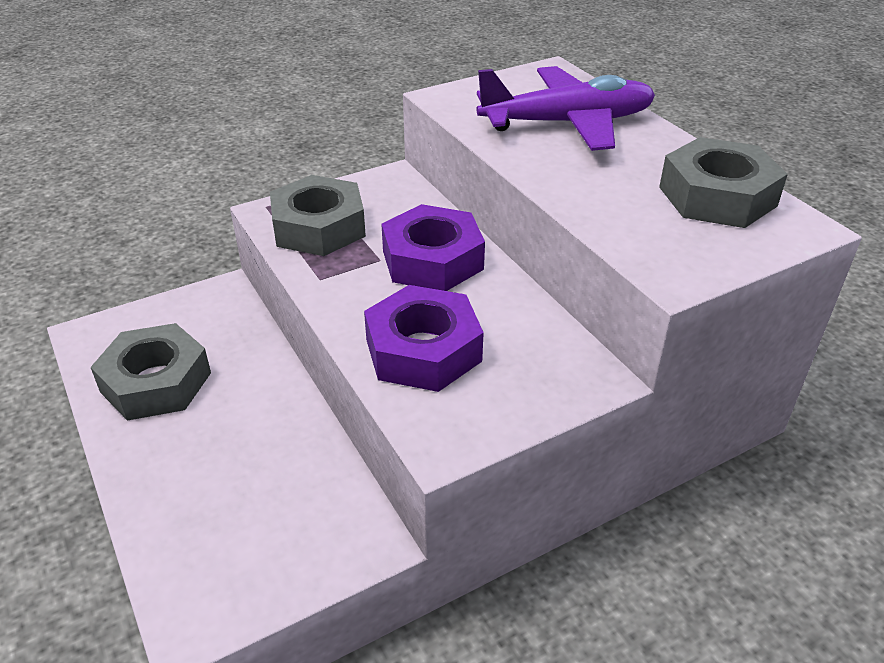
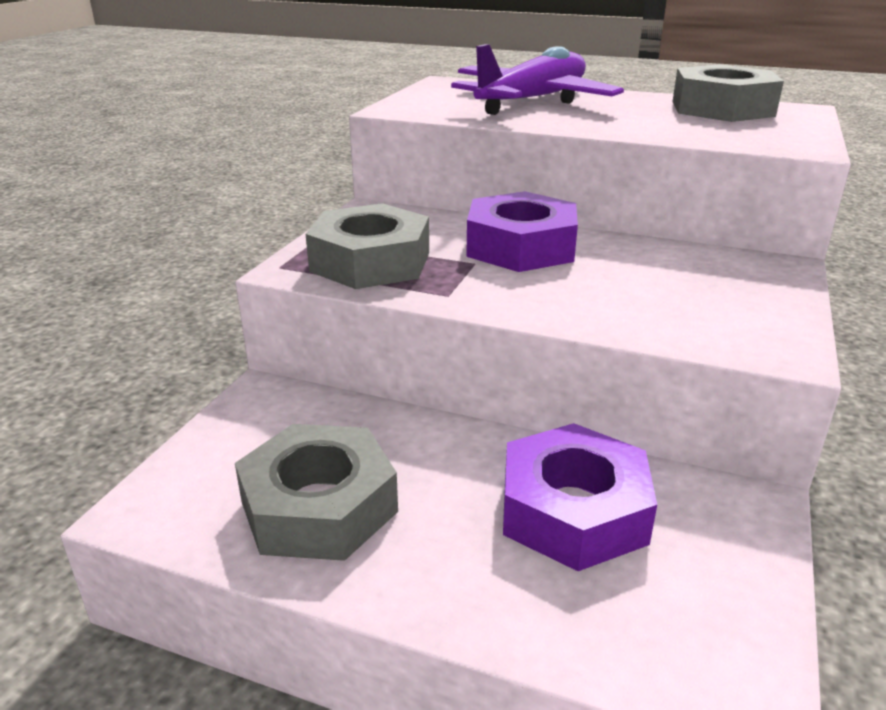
camera: 40 degrees left, 10 degrees down
(423, 350) = (640, 302): purple nut -> purple nut (573, 511)

